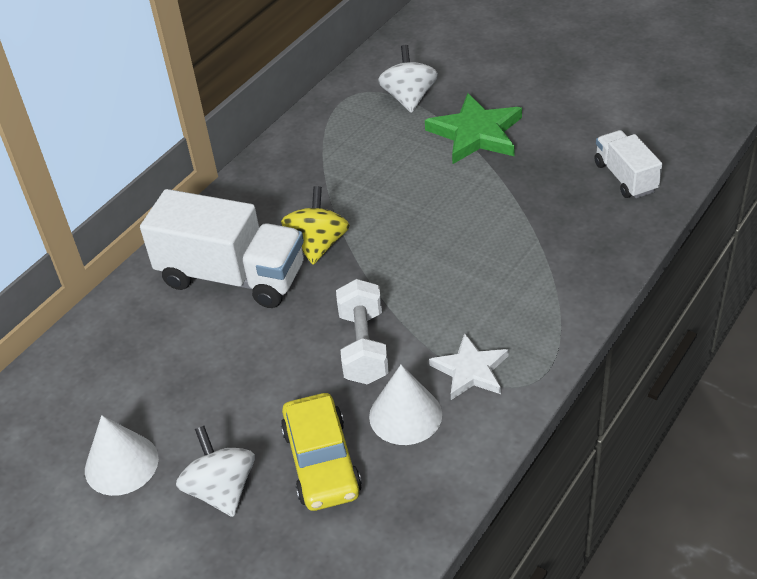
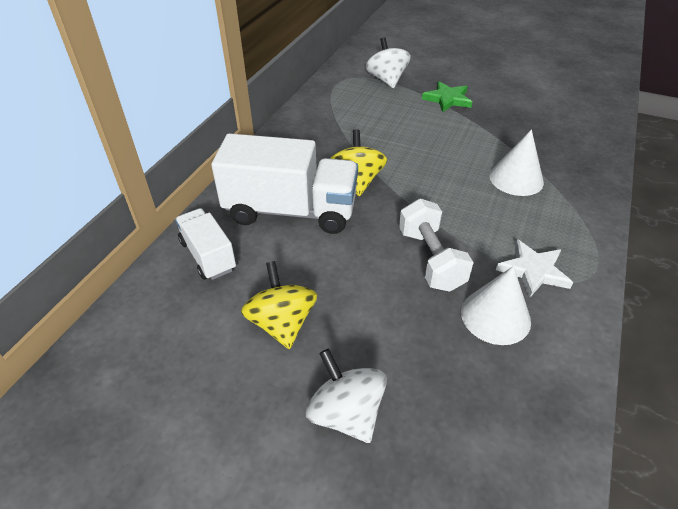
camera: 15 degrees left, 0 degrees up
(121, 464) = (230, 397): white cone -> white cone (516, 179)
(187, 400) = (282, 323): none -> yellow spinning top
(321, 462) = (436, 370): yellow car -> none
(476, 133) = (447, 99): green star -> green star, size x0.66
(625, 177) = (572, 121): white truck -> white truck (208, 255)

